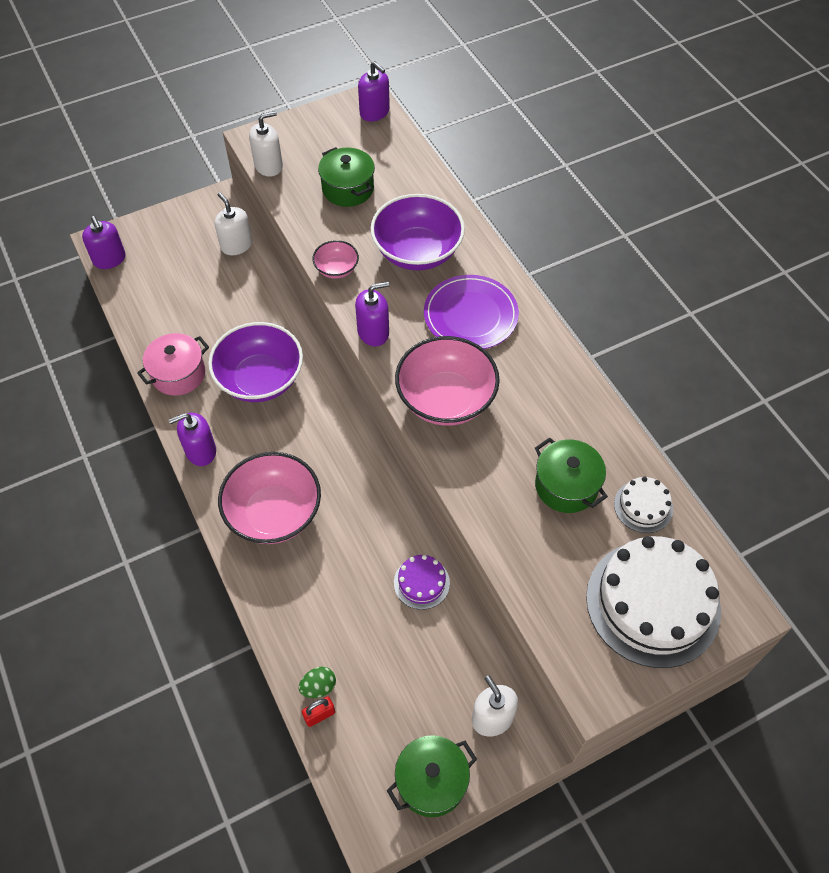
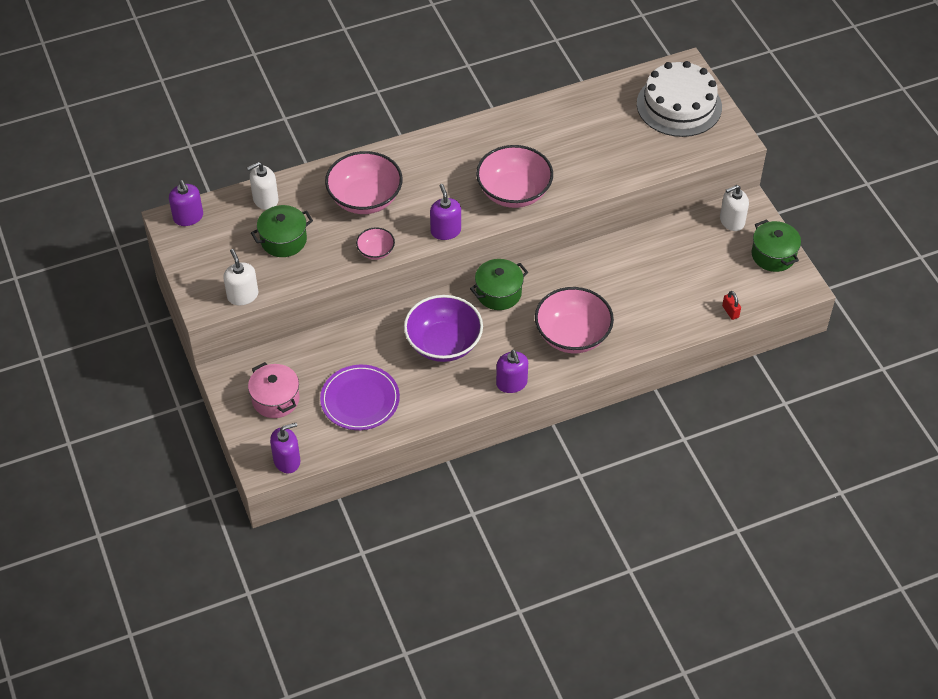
camera: 85 degrees left, 5 degrees down
(178, 374) = (431, 401): pink pot -> pink pot (275, 399)
(236, 245) = (287, 361): white soap dispenser -> white soap dispenser (265, 200)
(318, 687) = (710, 311): green egg -> none
(374, 112) = (188, 217): purple soap dispenser -> purple soap dispenser turned 105 degrees clockwise
(417, 252) = (365, 198): purple bowl -> pink bowl
(421, 583) = (634, 250): purple cake -> none
(470, 315) = (436, 171): purple plate -> purple plate (360, 400)
(566, 486) = (592, 135): green pot -> green pot (498, 293)
(643, 506) = (610, 99): white cake -> none

